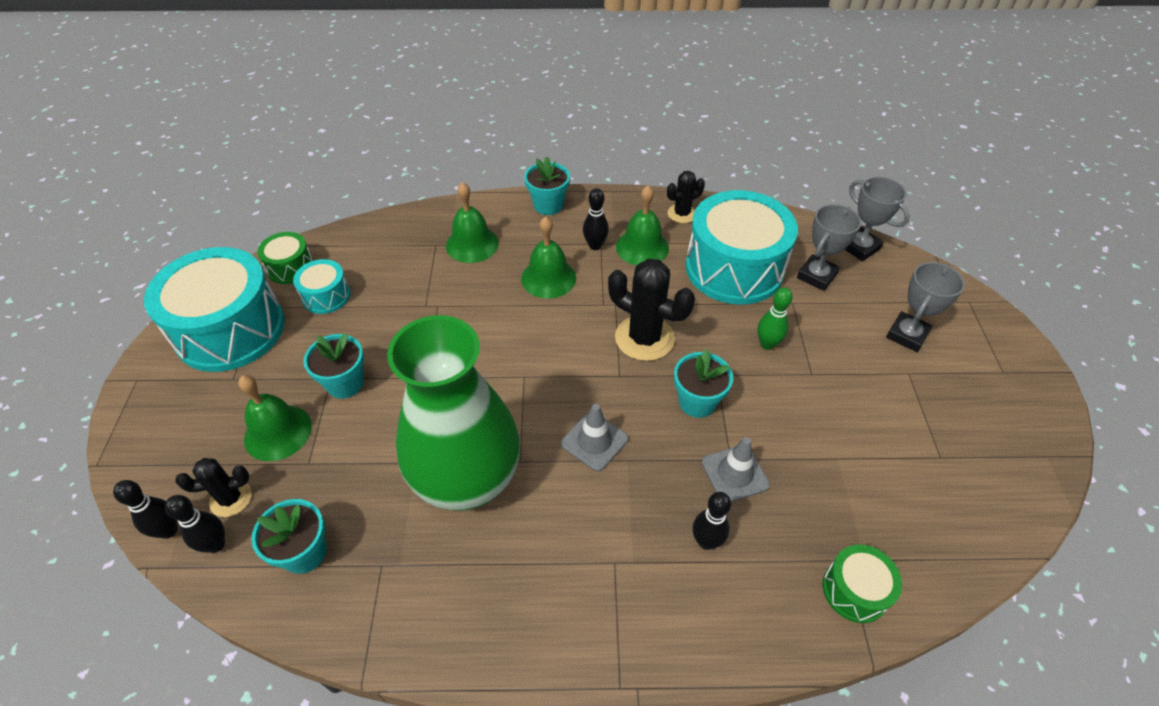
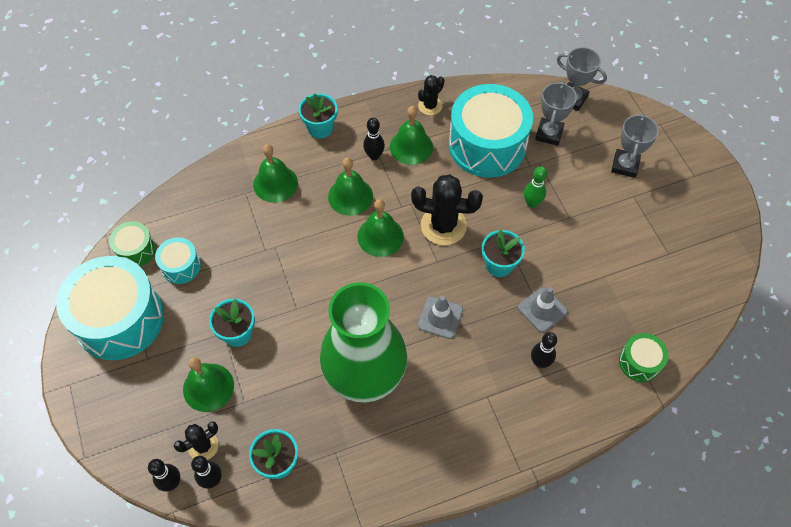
camera: 20 degrees left, 10 degrees up
(563, 328) = (380, 236): none -> green bell

